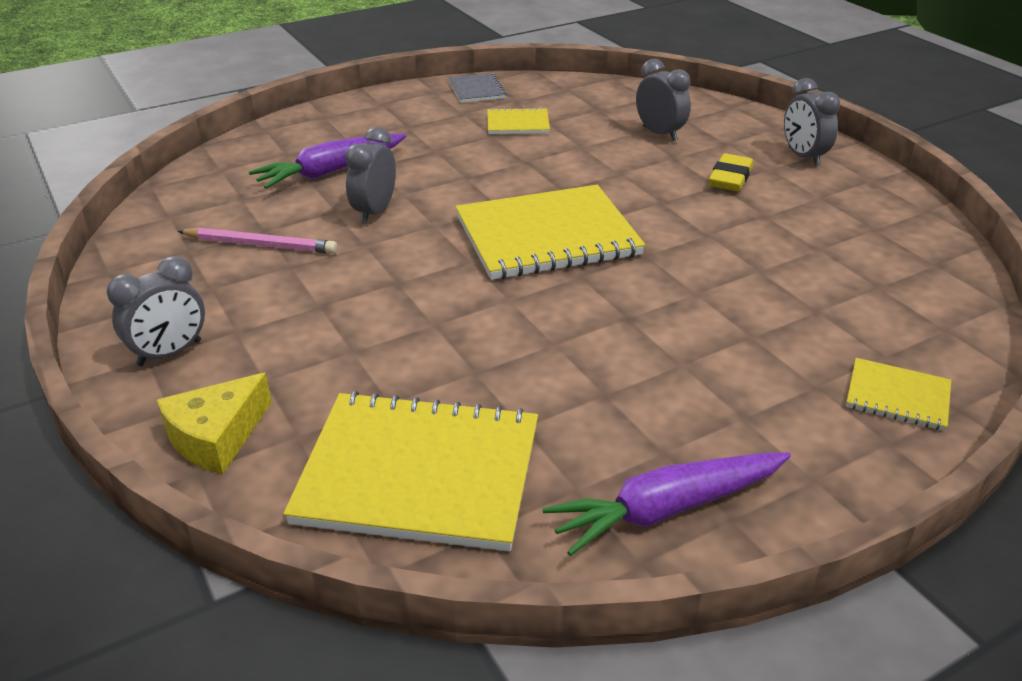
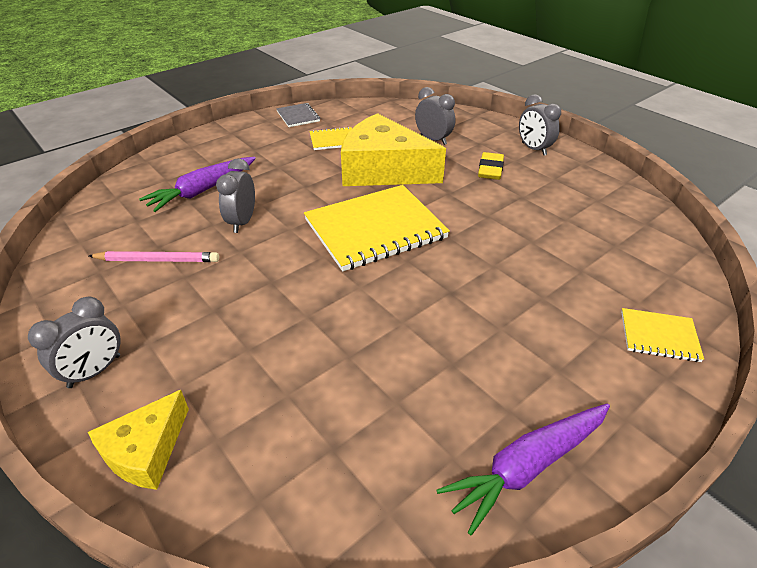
camera: 10 degrees left, 5 degrees up
(419, 473) = (324, 462): yellow notebook -> none
(577, 166) = (383, 170): none -> yellow cheese

